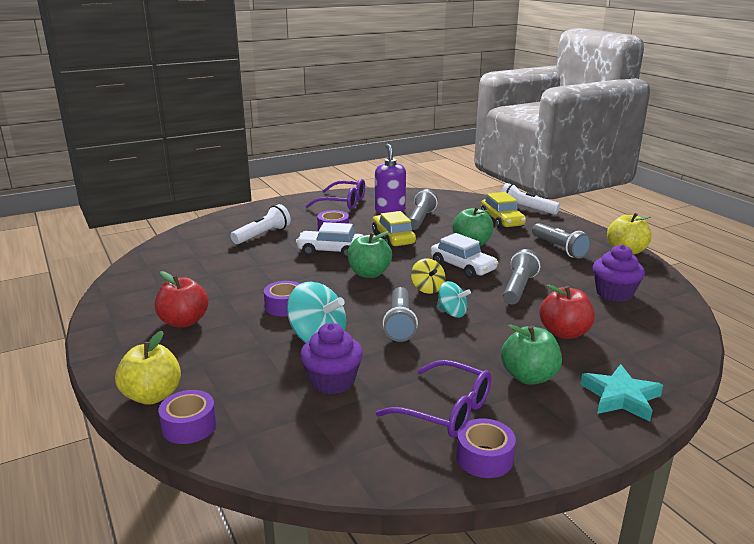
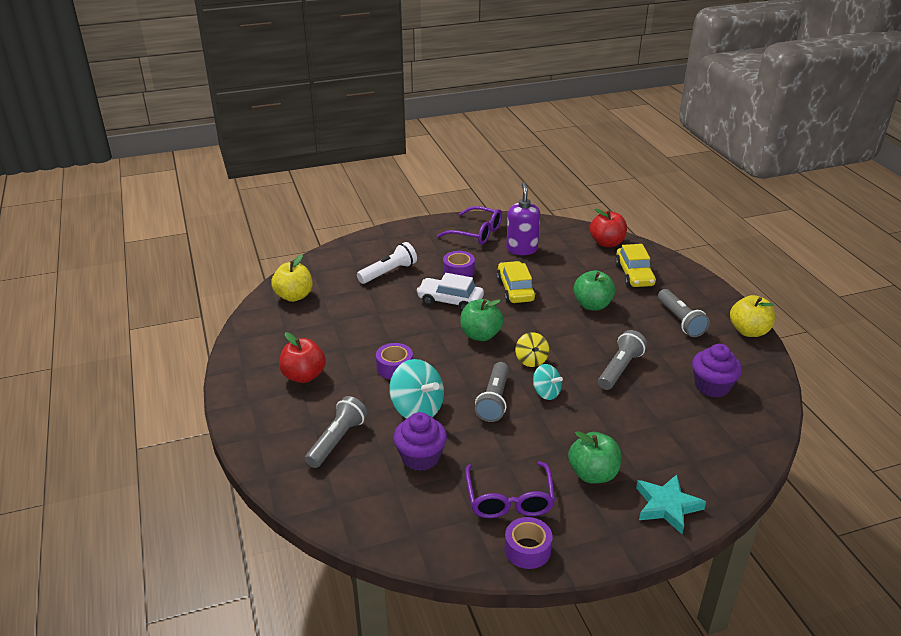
camera: 10 degrees right, 10 degrees up
(152, 396) = (271, 453): yellow apple -> yellow apple (294, 296)
(189, 426) = (298, 487): purple tape -> none
(421, 219) = (550, 265): grey flashlight -> grey flashlight (337, 440)
(446, 410) = (509, 499): purple glasses -> purple glasses turned 45 degrees clockwise
(462, 267) = (573, 336): white car -> none
(526, 209) = (666, 260): white flashlight -> none
(564, 333) = (643, 429): red apple -> red apple (607, 243)

